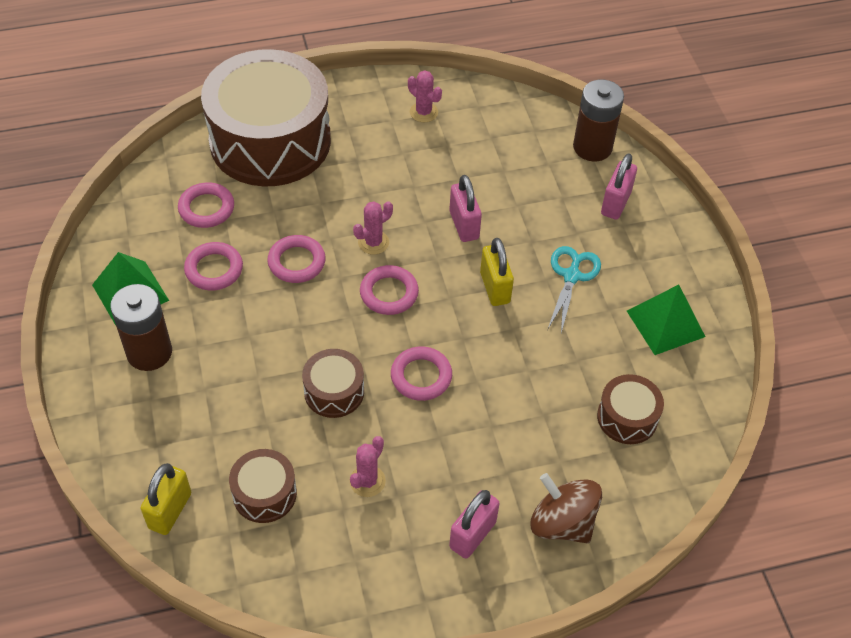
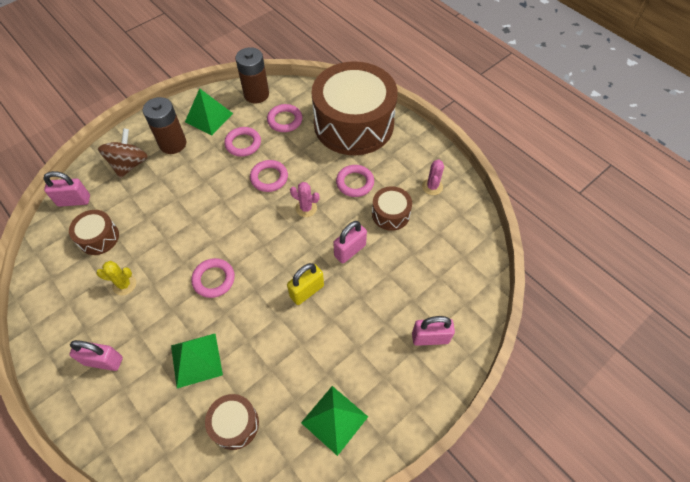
camera: 65 degrees right, 5 degrees up
(170, 511) = (74, 201): yellow padlock -> pink padlock
(334, 391) = (182, 239): brown drum -> brown drum (390, 214)
(367, 481) = (124, 285): pink cactus -> yellow cactus
(389, 293) = (270, 234): pink ring -> pink ring (355, 183)
(526, 431) = (196, 360): none -> green pyramid
(562, 523) = (130, 414): brown spinning top -> brown spinning top (129, 164)
(571, 276) = (343, 335): turquoise scissors -> none
(592, 147) = (474, 300): brown battery -> brown battery (256, 94)

